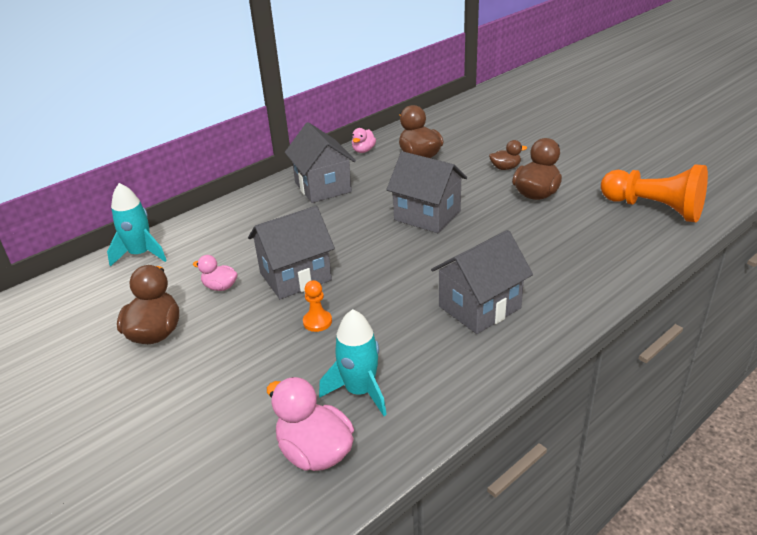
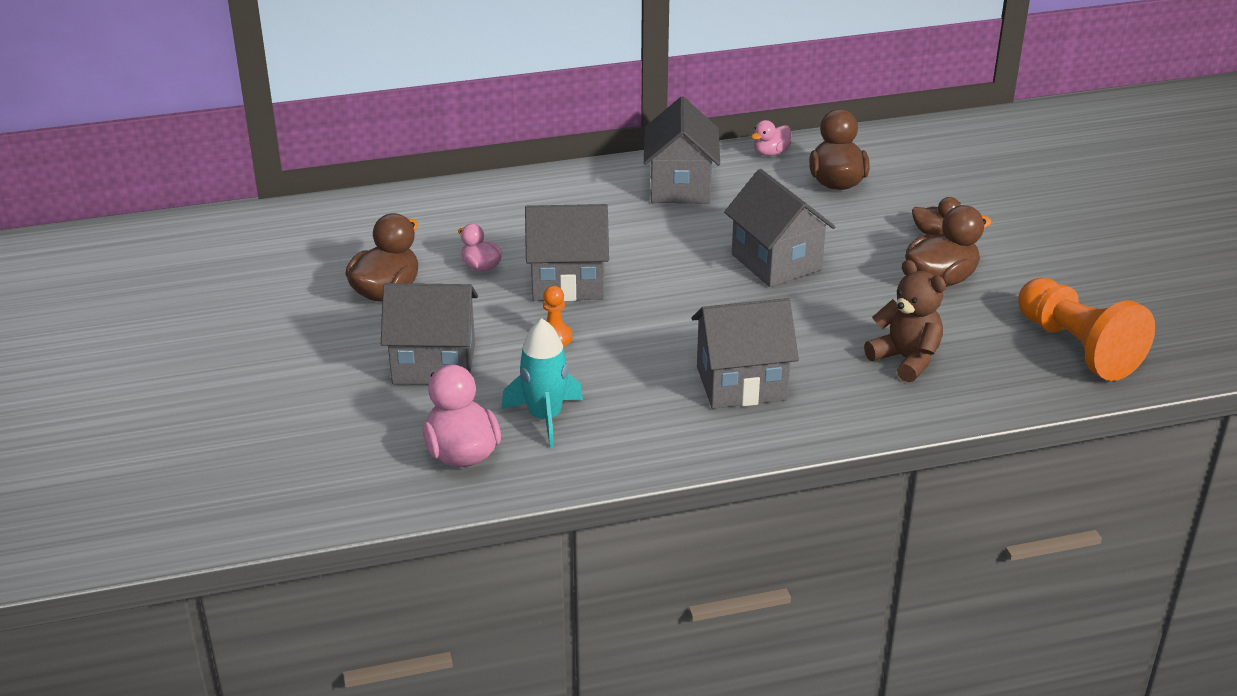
camera: 25 degrees right, 0 degrees up
(141, 254) = (422, 203): turquoise rocket -> none
(236, 380) = (434, 364): none -> grey house
(567, 251) = (906, 359): none -> brown teddy bear

